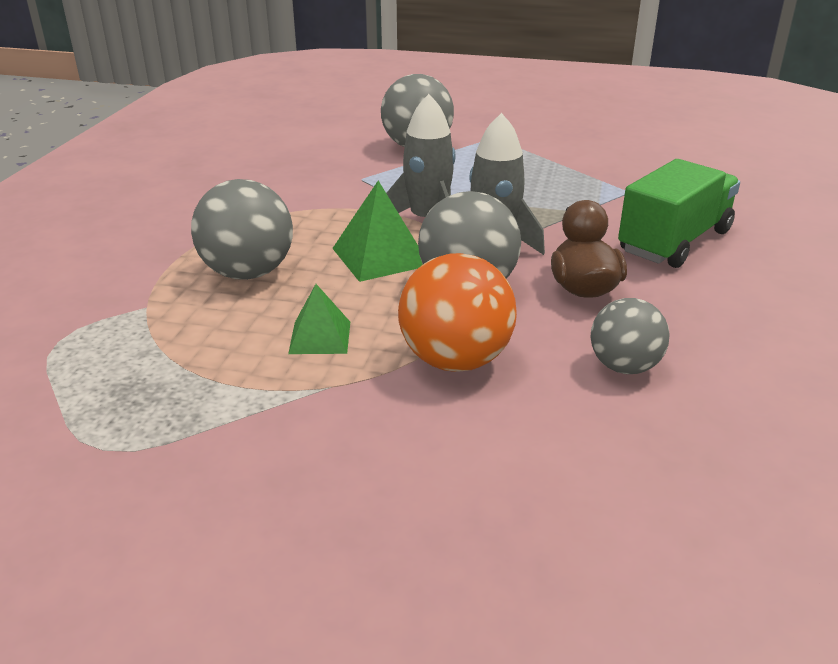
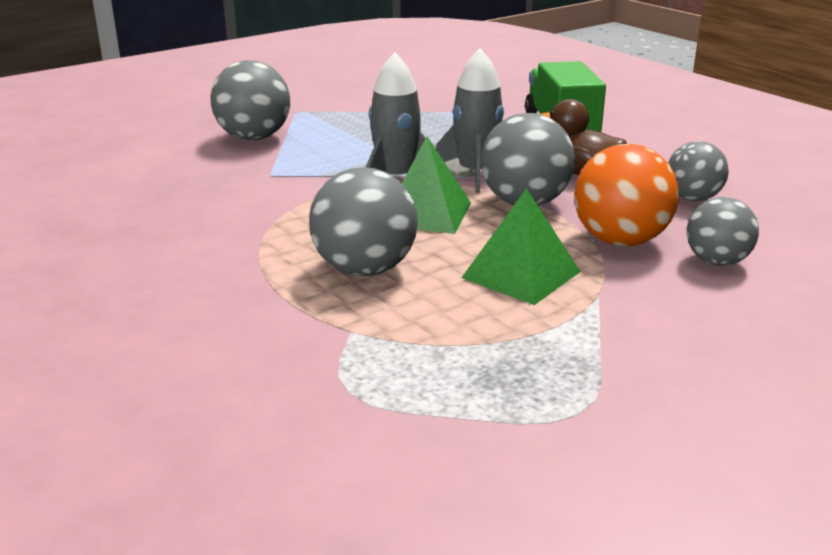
camera: 50 degrees left, 5 degrees down
(320, 337) = (521, 274): green pyramid -> green pyramid, size x1.53
(484, 430) = (716, 261): none -> grey ball

